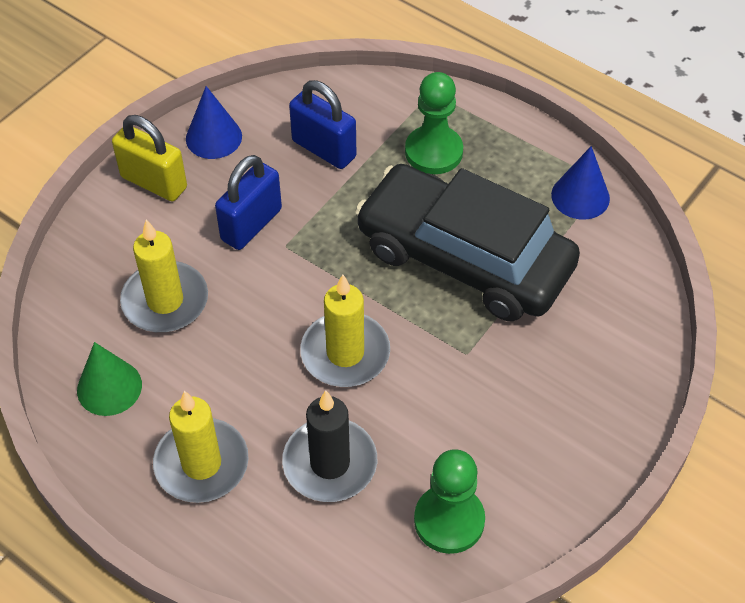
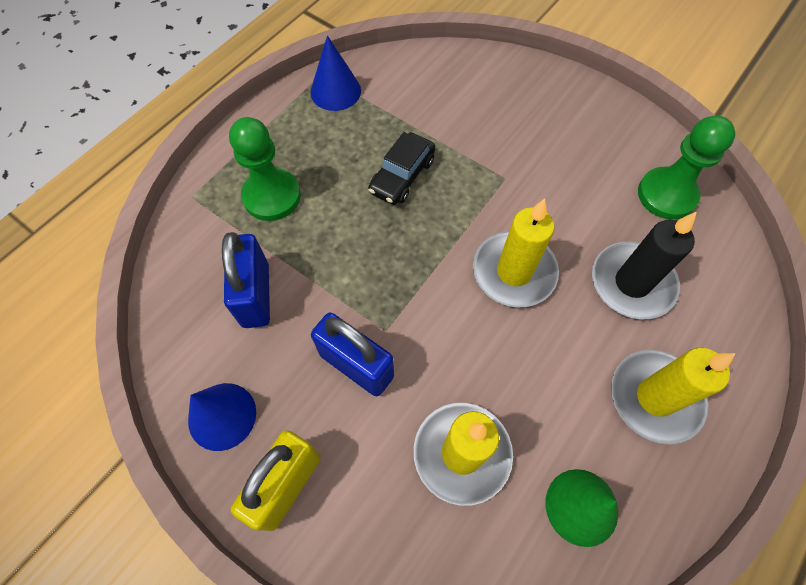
camera: 90 degrees left, 10 degrees up
(324, 149) = (256, 295): blue padlock -> blue padlock turned 45 degrees counterclockwise
(464, 258) = (402, 176): black car -> black car, size x0.42

